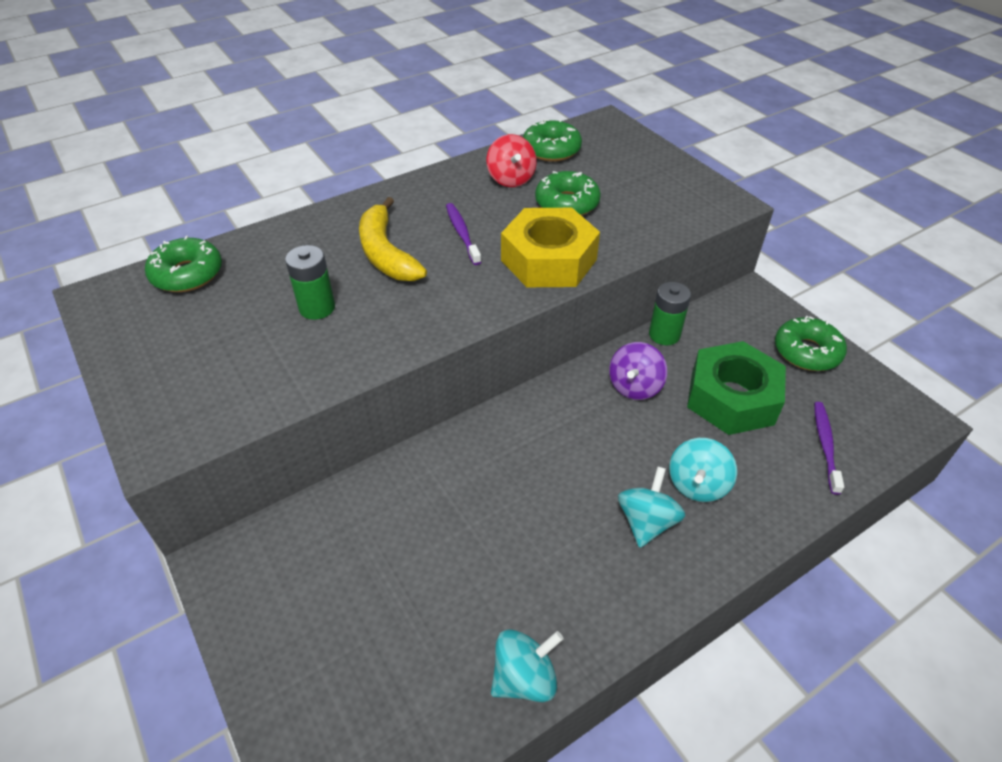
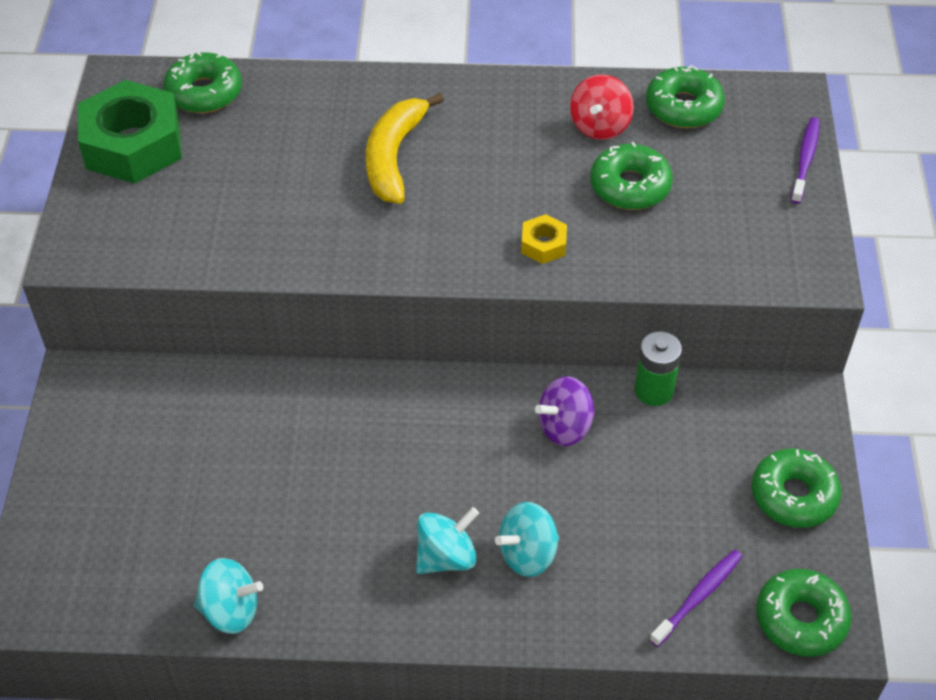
camera: 35 degrees right, 5 degrees up
(317, 308) = (285, 186): green battery -> none
(462, 234) = (486, 170): purple toothbrush -> purple toothbrush (805, 160)
(548, 260) = (543, 244): yellow nut -> yellow nut, size x0.44
(731, 398) = (653, 495): green nut -> green nut (133, 144)
(892, 422) = (800, 619): none -> green donut

